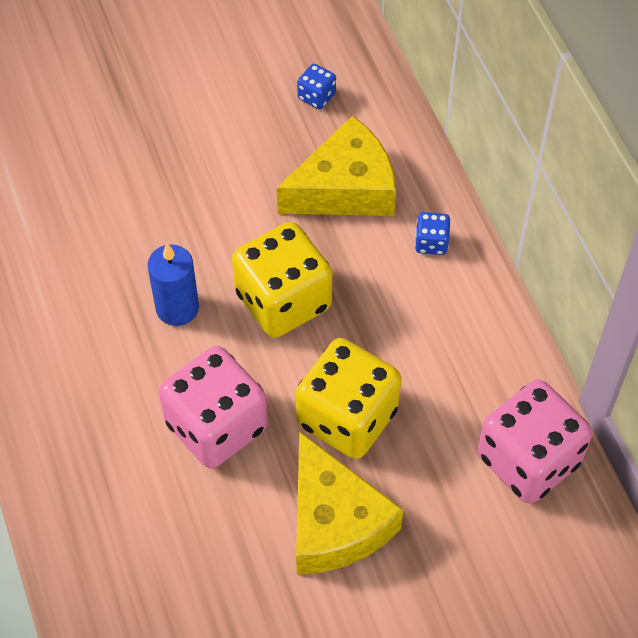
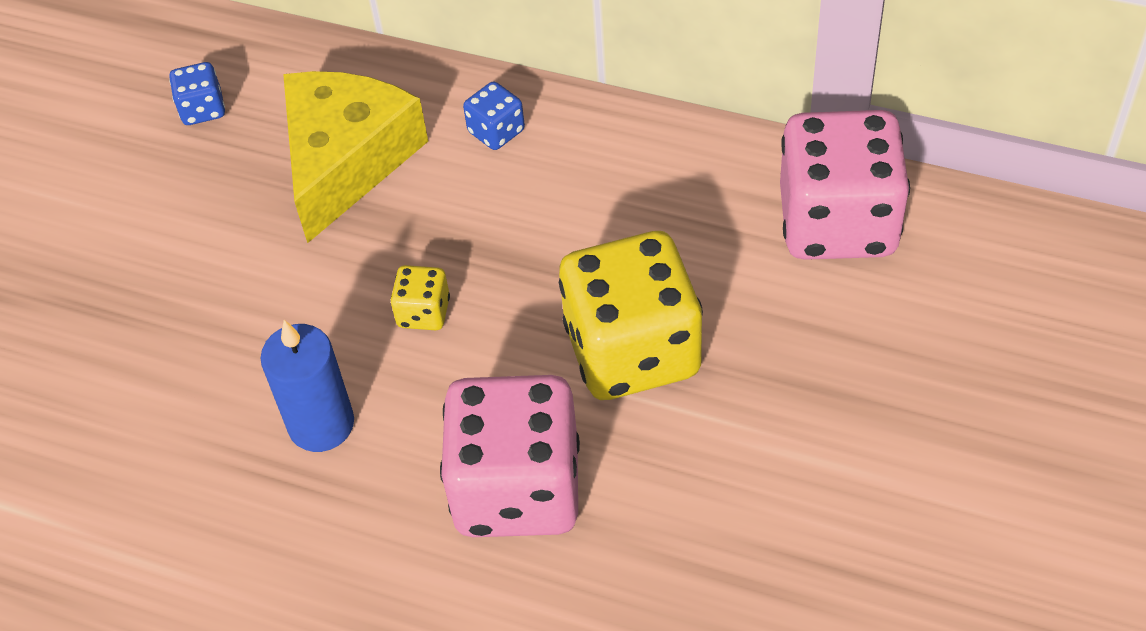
camera: 45 degrees left, 5 degrees down
(283, 301) = (423, 312): yellow dice -> yellow dice, size x0.43
(334, 522) = (752, 451): yellow cheese -> none

